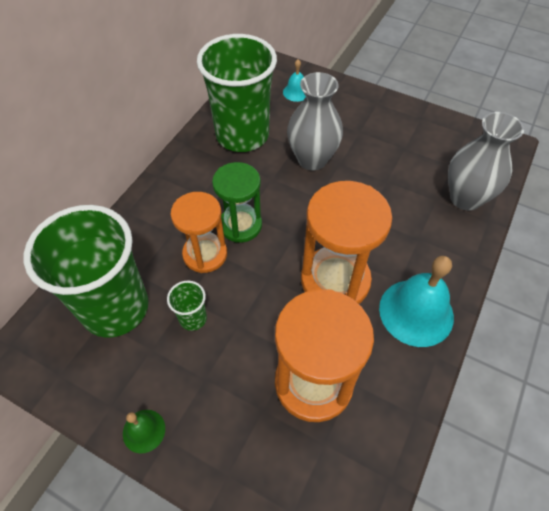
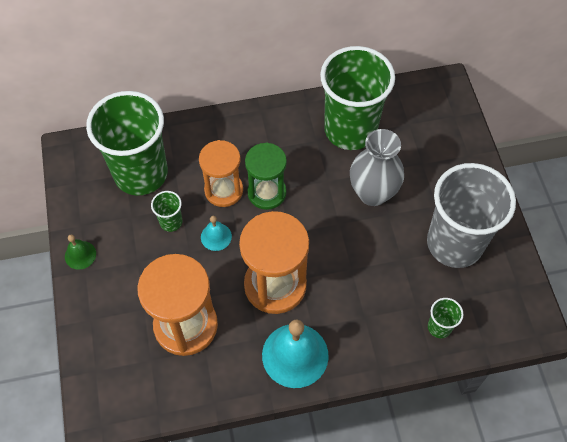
camera: 50 degrees right, 5 degrees up
(296, 92) = (434, 130): turquoise bell -> turquoise bell (216, 236)
(401, 143) = (454, 243): none -> grey cup
(465, 198) = (439, 327): grey vase -> green cup

